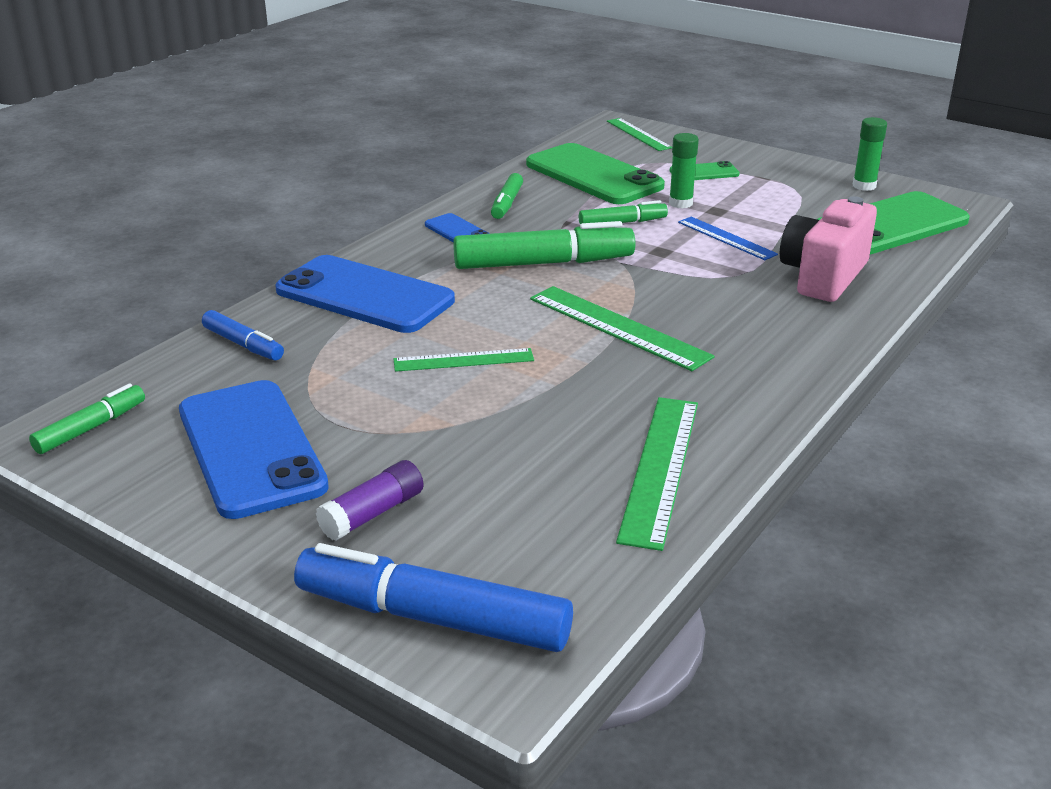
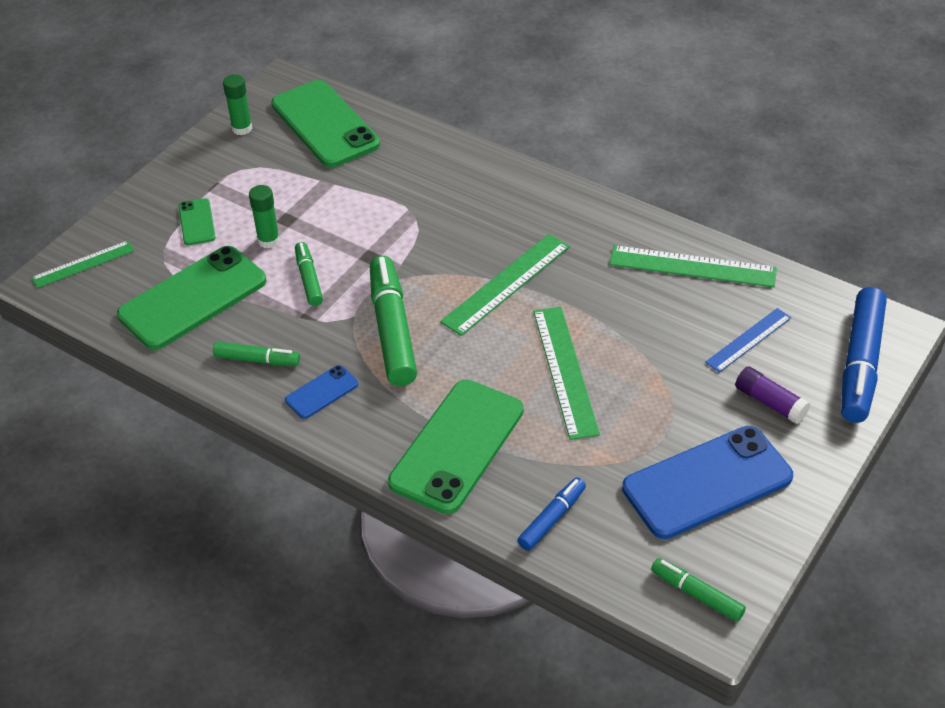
camera: 90 degrees left, 15 degrees up
(364, 296) = (457, 446): blue phone -> green phone
(463, 360) = (565, 371): green ruler -> green ruler, size x1.58
(726, 238) = (345, 216): blue ruler -> blue ruler (748, 340)
(823, 276) = (418, 170): pink camera -> none

